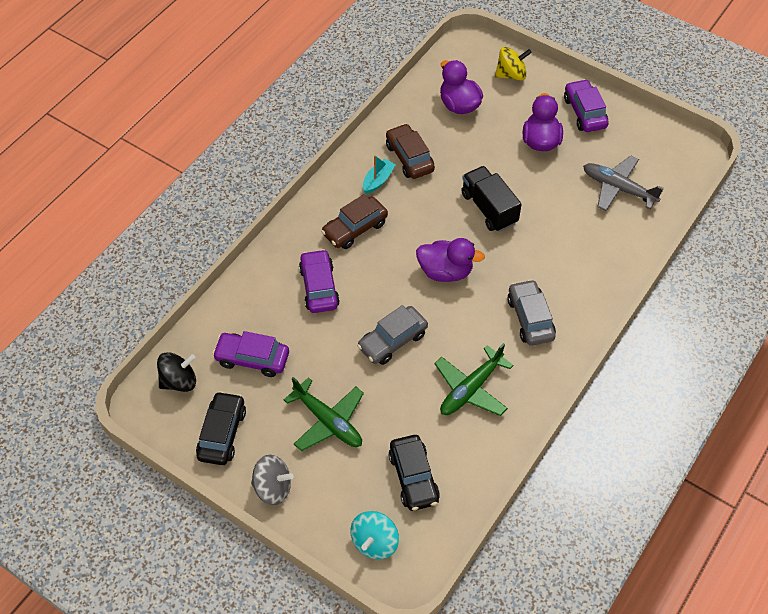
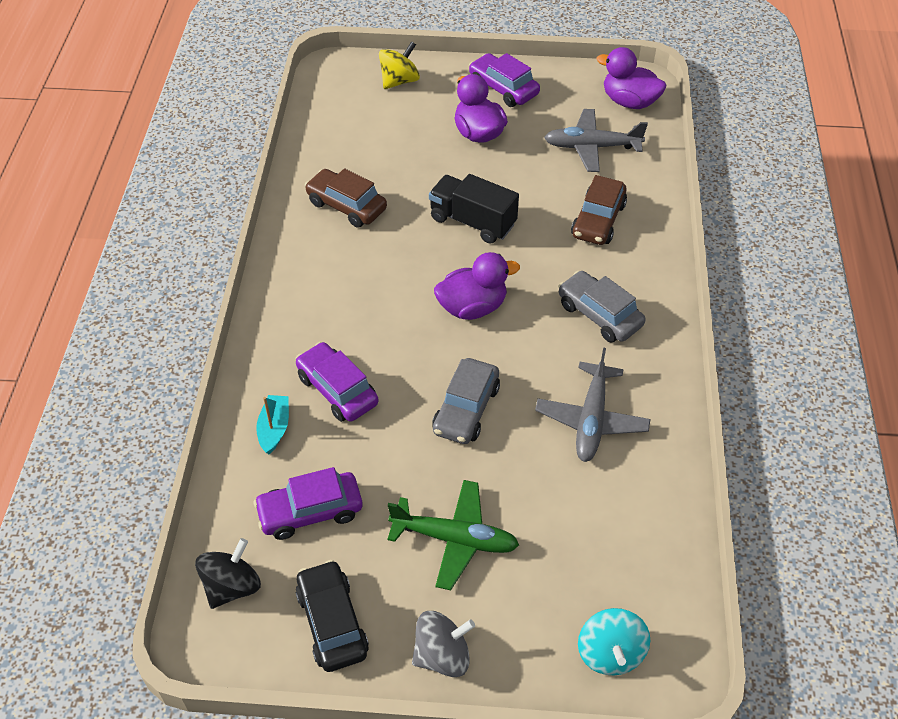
camera: 30 degrees left, 5 degrees down
(355, 228) = (335, 306): brown car -> brown car (598, 220)
(378, 180) = (327, 244): turquoise boat -> turquoise boat (274, 428)
(413, 477) = (600, 552): black car -> none
(459, 105) = (364, 131): purple duck -> purple duck (629, 102)
(470, 389) = (591, 420): green plane -> grey plane

